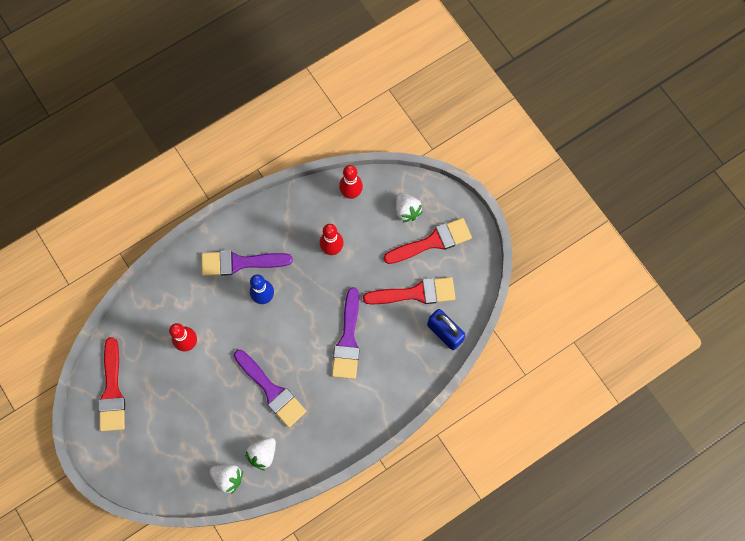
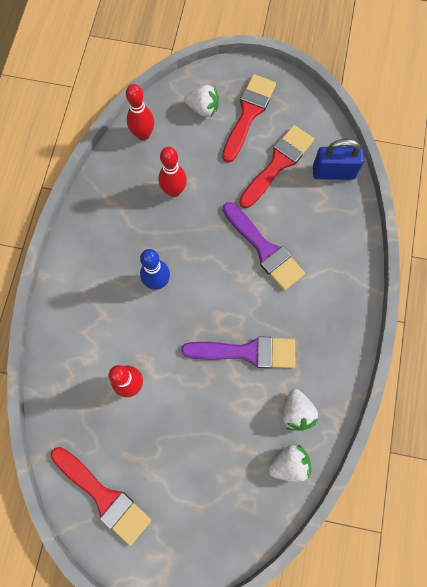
camera: 45 degrees left, 0 degrees up
(240, 263) = (106, 273): purple brush -> none

